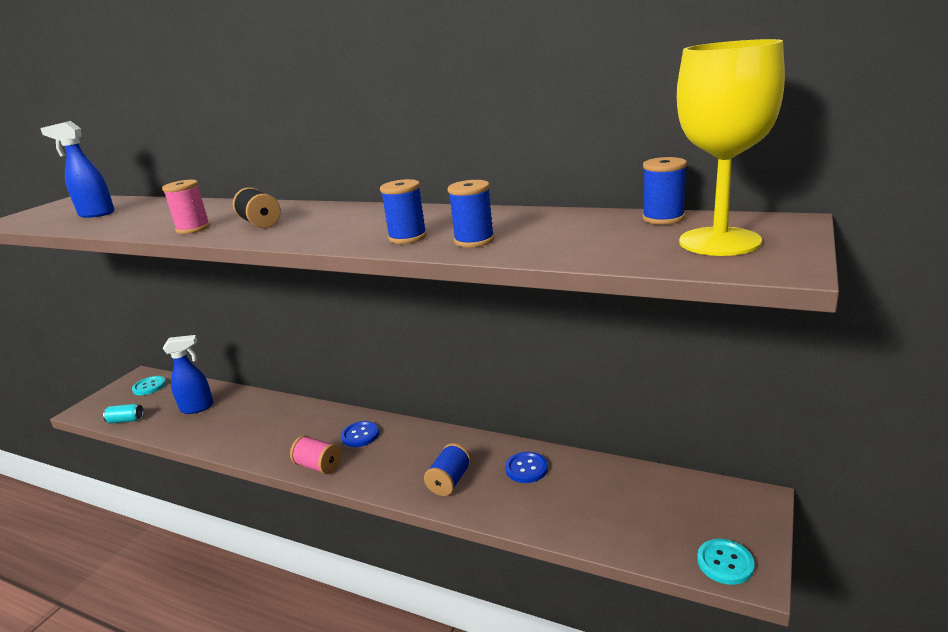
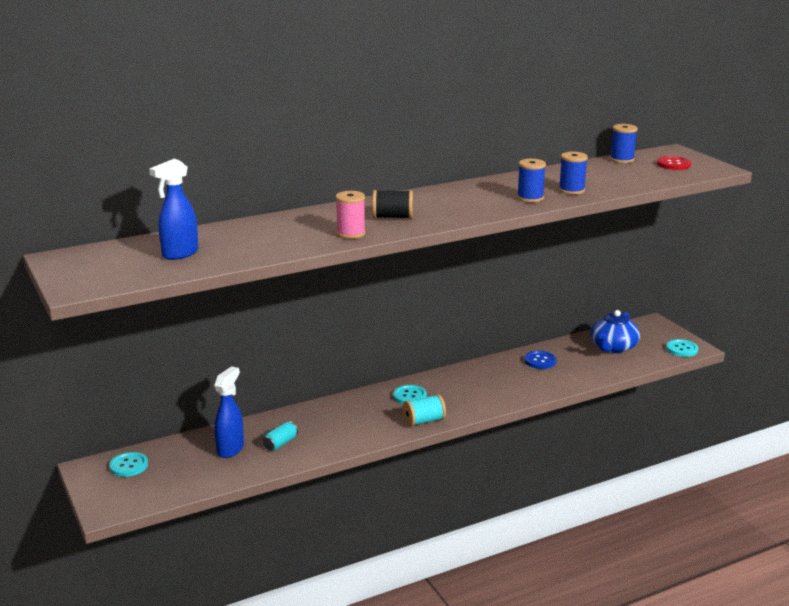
camera: 55 degrees left, 0 degrees up
(126, 420) = (183, 488): turquoise can -> turquoise can (280, 443)
(318, 466) = (424, 421): pink spool -> turquoise spool
(360, 435) = (409, 396): blue button -> turquoise button
(450, 481) = (515, 385): blue spool -> none
(636, 501) = (613, 347): none -> blue teapot
(719, 242) = (673, 164): yellow goblet -> red button

